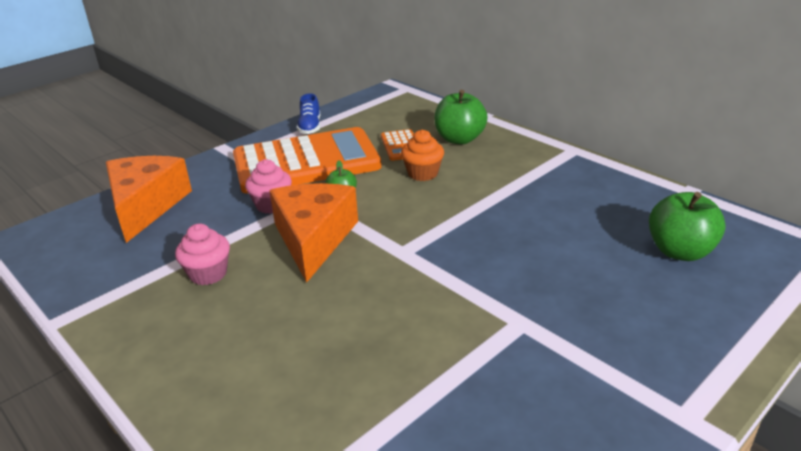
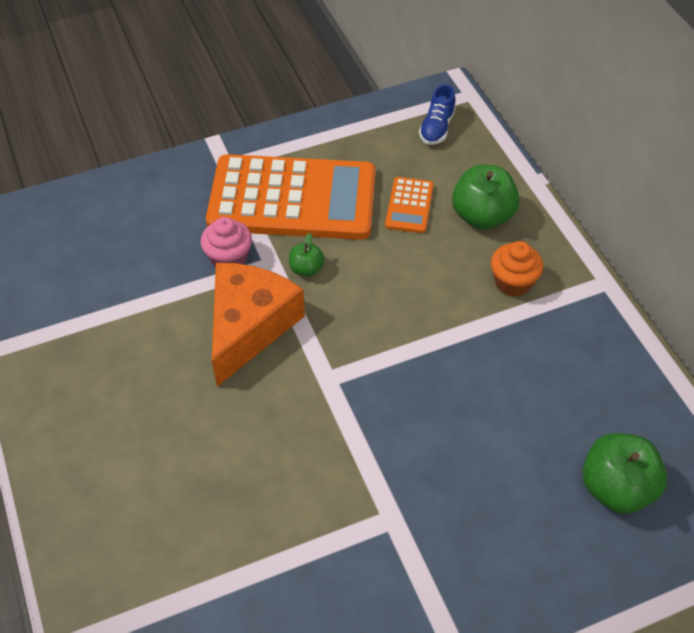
camera: 20 degrees right, 20 degrees up
(146, 206) = (106, 215): orange cheese -> none
(208, 274) = (132, 339): pink cupcake -> none
(310, 127) = (323, 136): blue shoe -> blue shoe (437, 128)
(422, 173) = (409, 263): orange cupcake -> orange cupcake (512, 282)

